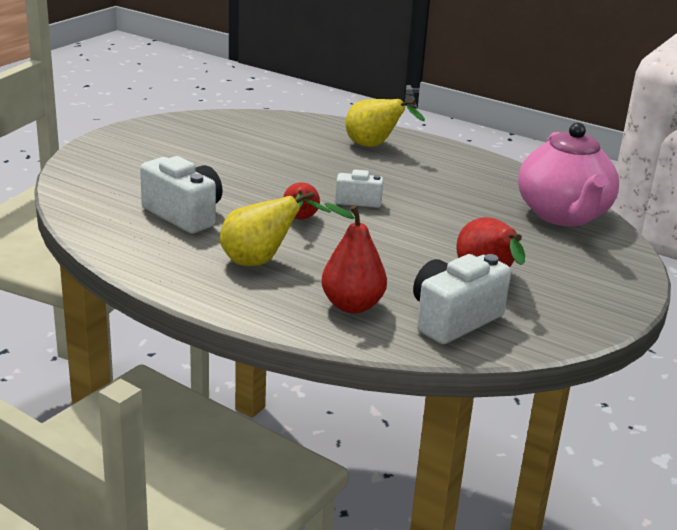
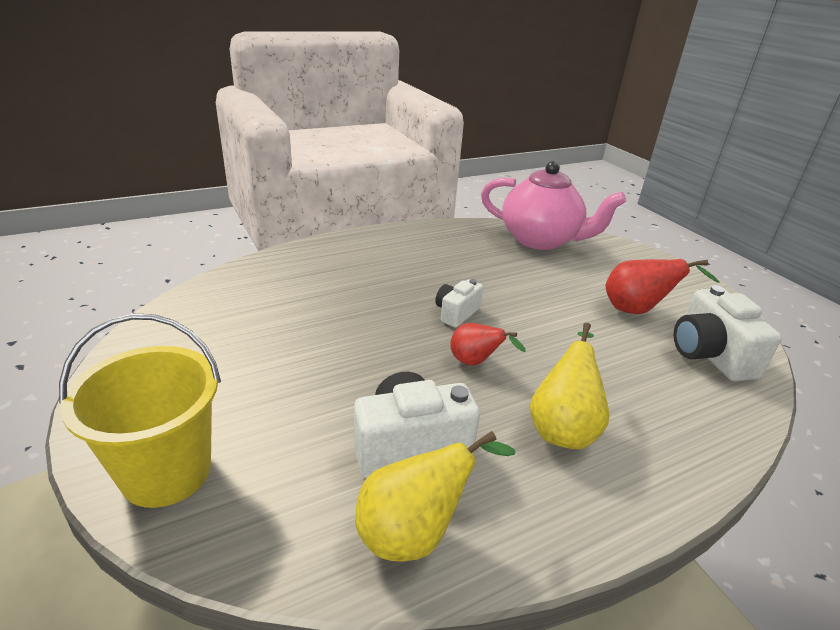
camera: 60 degrees left, 5 degrees up
(98, 160) = (166, 472): none -> yellow bucket
(352, 305) = (677, 401): red pear -> none
(374, 146) = (346, 261): yellow pear -> yellow pear (415, 532)

